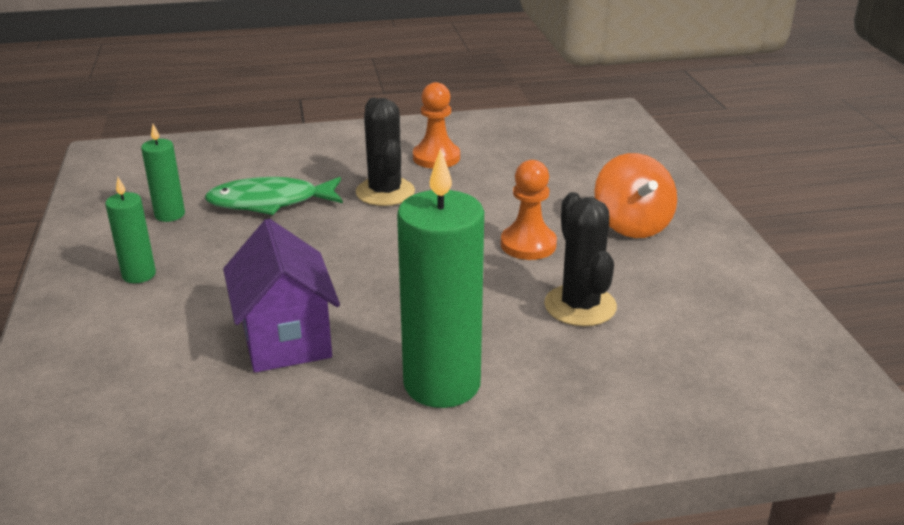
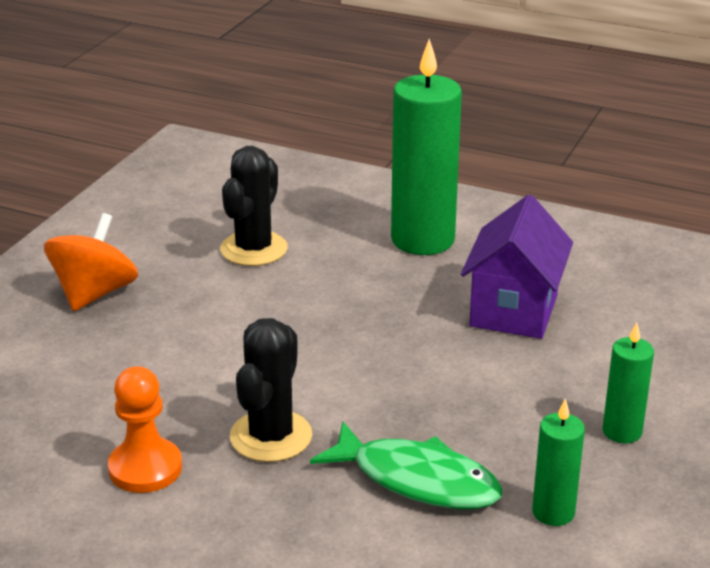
camera: 145 degrees left, 0 degrees up
(528, 244) = (215, 312): orange pawn -> none

